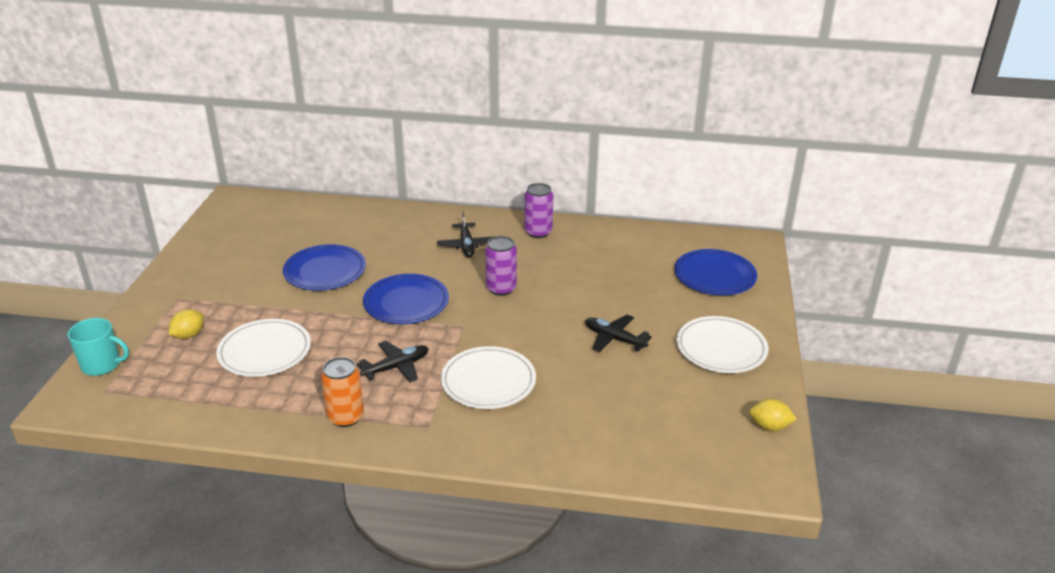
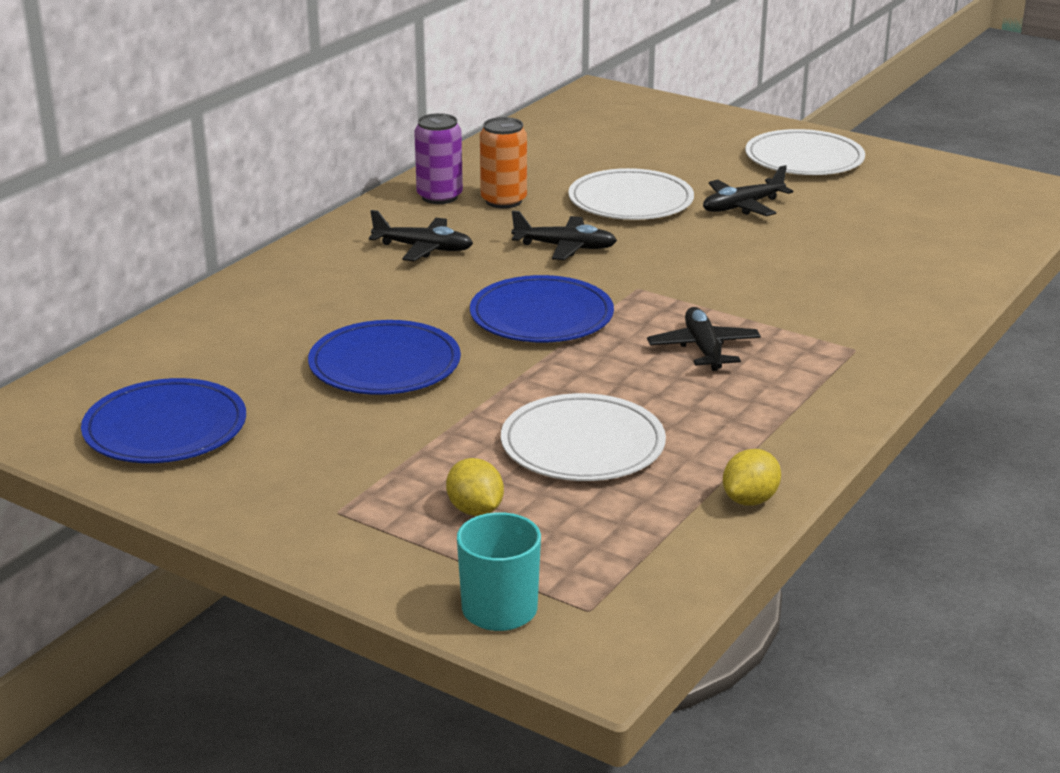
camera: 65 degrees left, 5 degrees down
(346, 417) = (799, 402): orange can -> orange can (503, 201)
(488, 381) = (780, 295): white plate -> white plate (630, 201)
(501, 288) = (565, 247): purple can -> black plane
(714, 276) = (652, 127): blue plate -> blue plate (165, 428)
(769, 426) = (959, 171): yellow lemon -> yellow lemon (750, 500)

